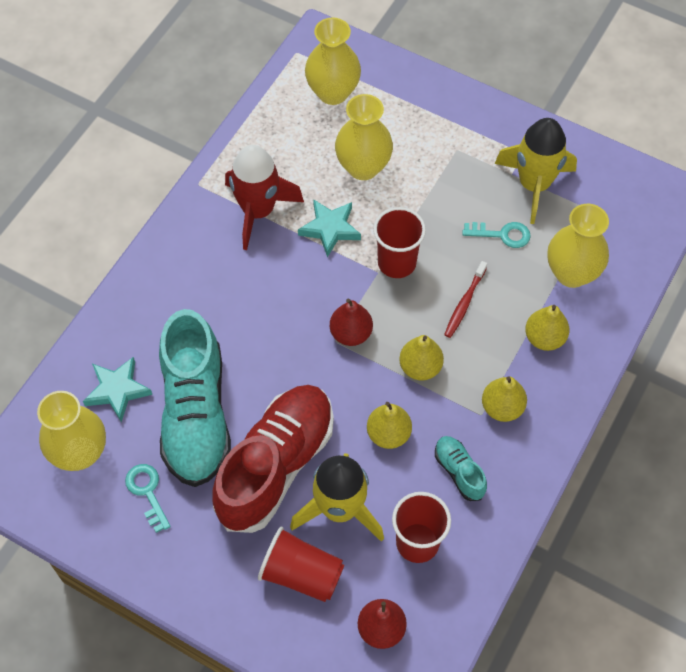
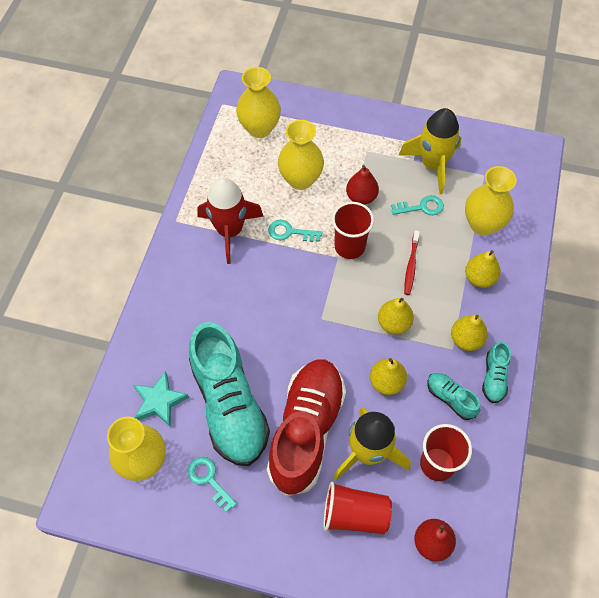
camera: 15 degrees left, 0 degrees up
(330, 229) = (290, 232): turquoise star -> turquoise key
(351, 333) = (332, 310): red pear -> red pear (361, 197)
(521, 460) = (494, 377): none -> turquoise shoe

